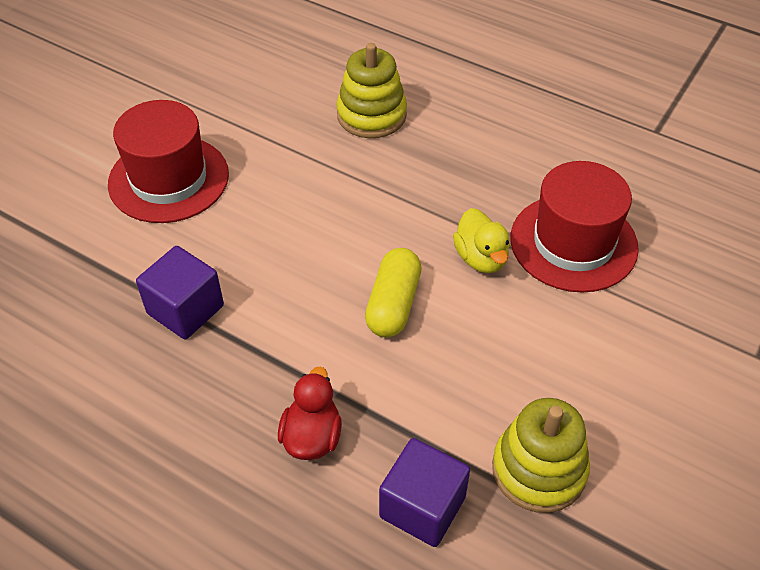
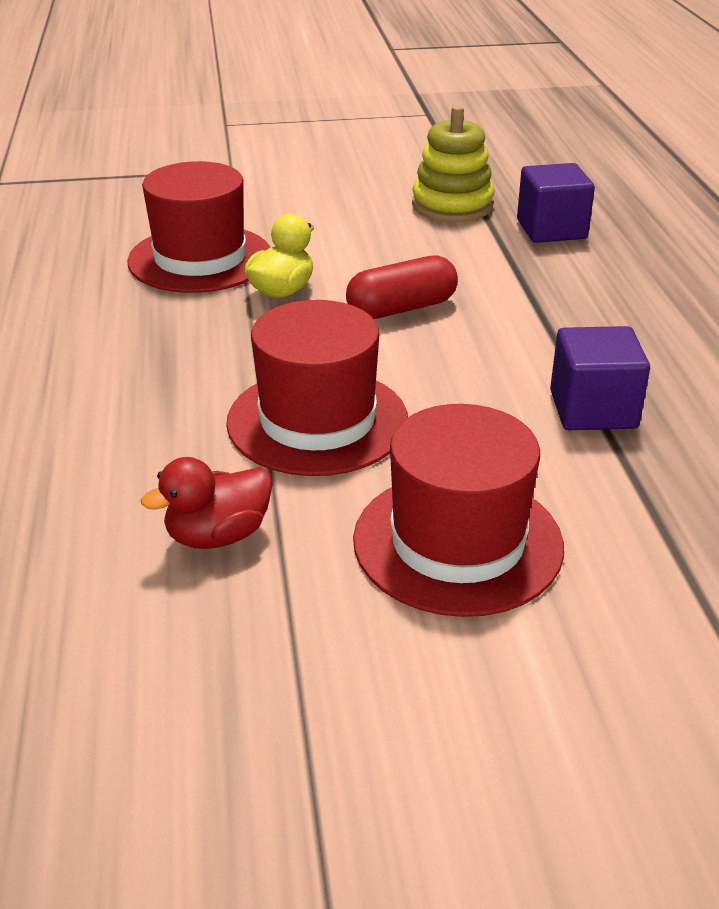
camera: 130 degrees left, 15 degrees down
(312, 437) = (582, 287): red duck -> red duck (218, 535)
(314, 188) = (317, 421): none -> red hat
(371, 115) = (130, 445): yellow stacking toy -> none
(393, 304) = (401, 308): yellow capsule -> red capsule

